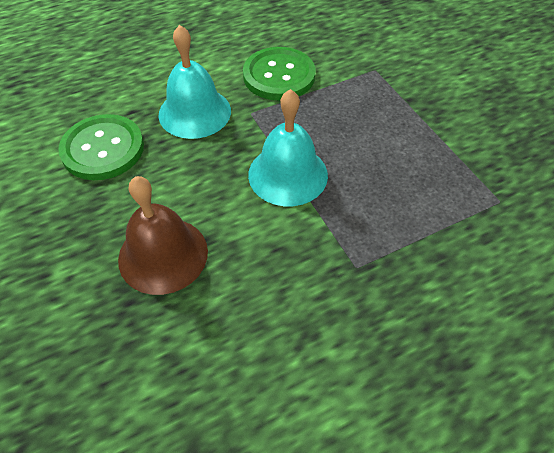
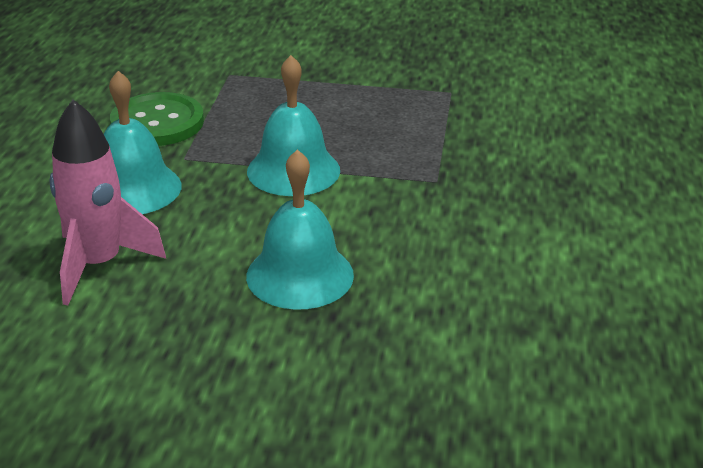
camera: 55 degrees left, 20 degrees down
(103, 149) = (99, 265): green button -> pink rocket
(163, 255) = (300, 275): brown bell -> turquoise bell

